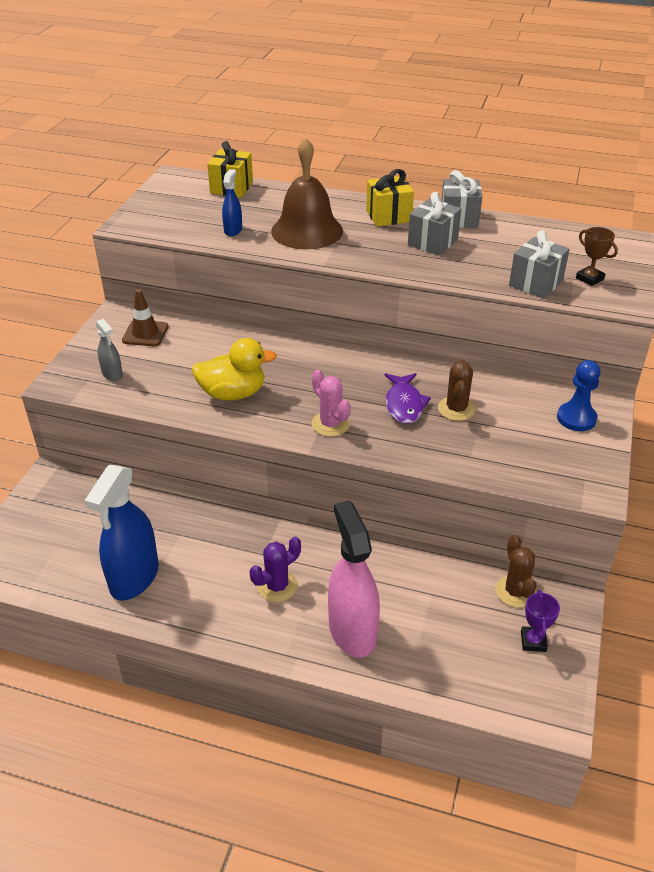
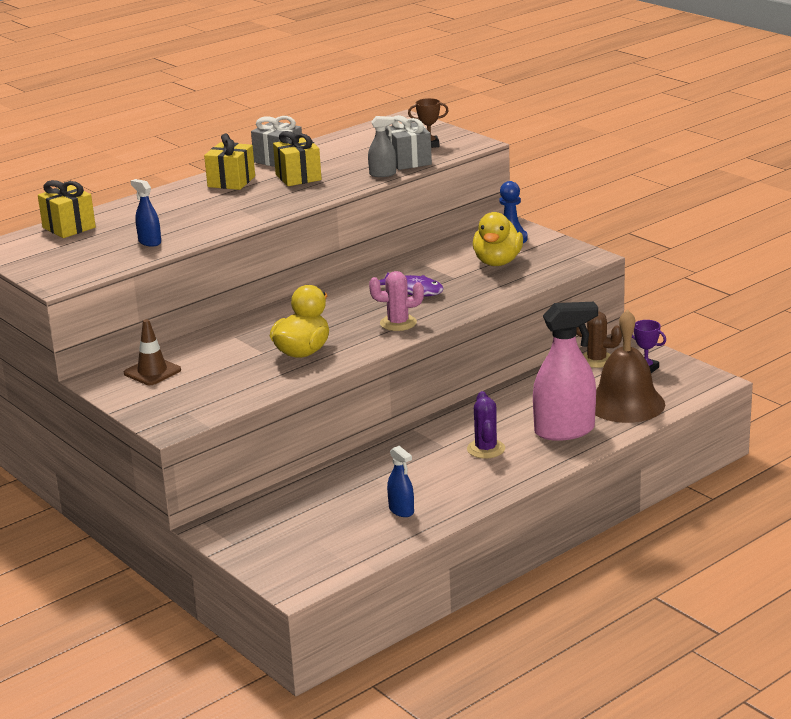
camera: 55 degrees left, 15 degrees down
(112, 374) = (194, 399): grey spray bottle -> grey spray bottle (383, 174)
(134, 577) = (401, 510): blue spray bottle -> blue spray bottle, size x0.48
(307, 231) = (202, 215): brown bell -> brown bell (625, 403)
(352, 631) = (564, 431): pink spray bottle -> pink spray bottle turned 150 degrees clockwise
(432, 242) = (298, 177): grey gift -> yellow gift
(456, 409) = (445, 274): brown cactus -> none
(516, 432) = (497, 262): none -> yellow duck

